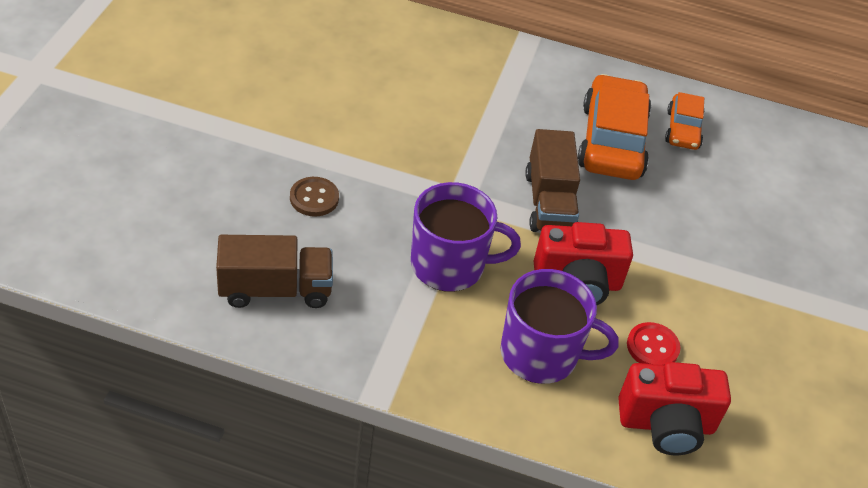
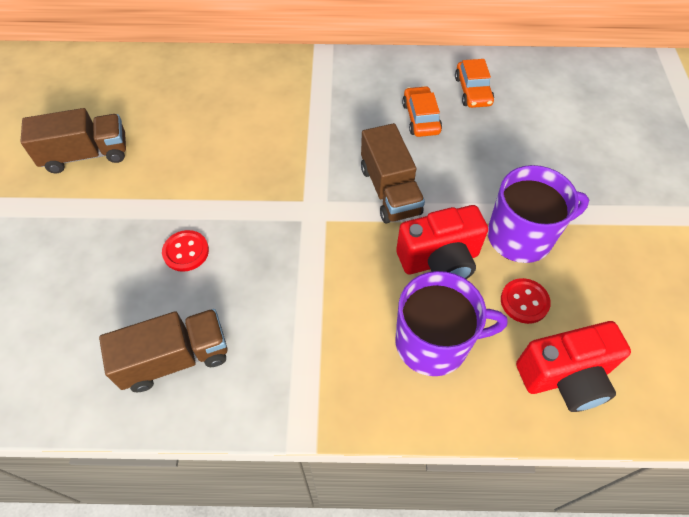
camera: 10 degrees left, 10 degrees up
(237, 77) = (86, 155): none -> brown truck
(314, 198) = (186, 252): brown button -> red button
(449, 265) = (325, 279): purple mug -> purple mug (521, 236)
(611, 141) = (420, 118): orange car -> orange car, size x0.55

